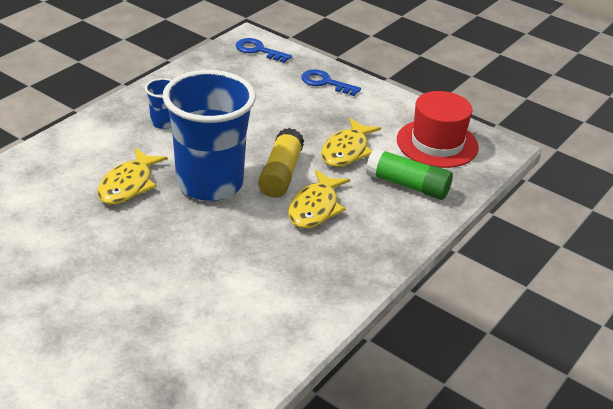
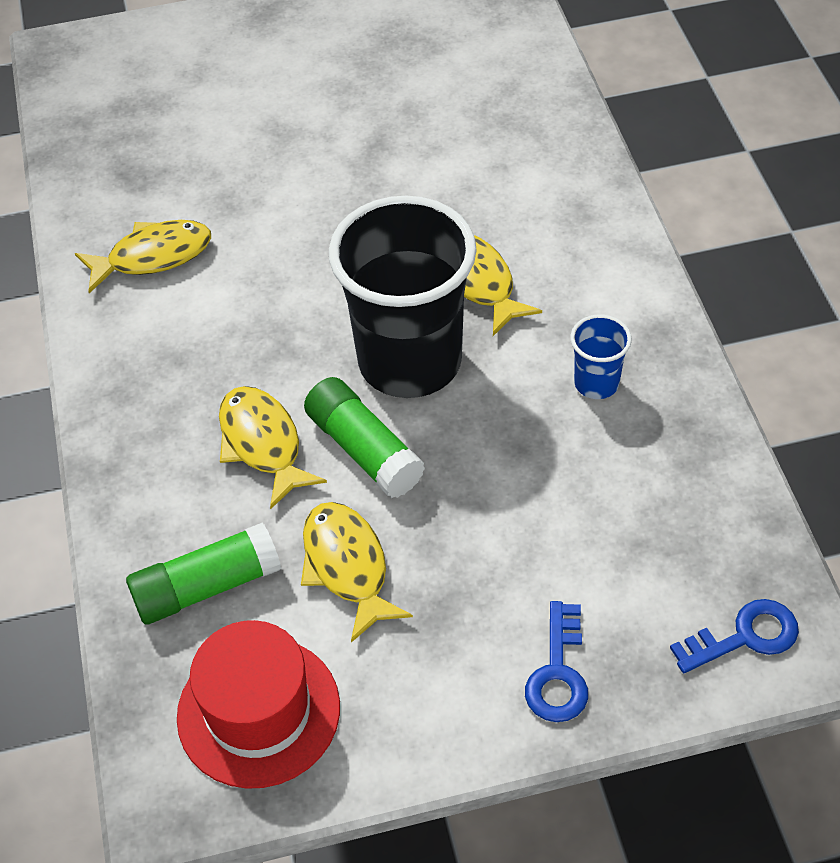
camera: 135 degrees right, 15 degrees up
(210, 184) = (410, 362): blue cup -> black cup
(233, 330) = (153, 256): none -> yellow fish
(281, 174) = (364, 450): yellow glue stick -> green glue stick
(325, 83) = (558, 672): blue key -> blue key turned 120 degrees clockwise

